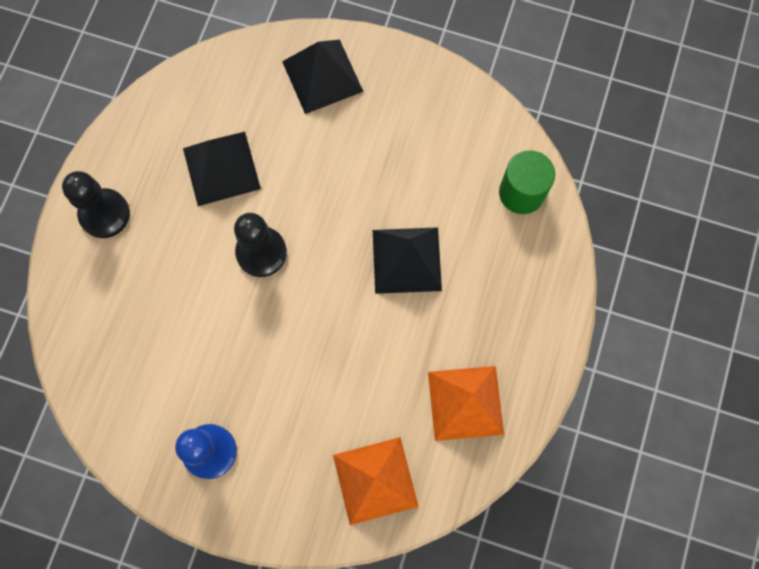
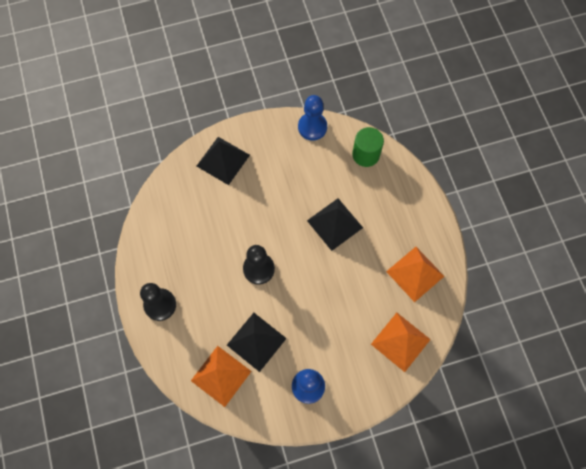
camera: 35 degrees left, 5 degrees down
(111, 358) = (221, 376): none -> orange pyramid
(221, 168) = (205, 240): black pyramid -> black pyramid (256, 341)
(476, 107) = (312, 127): none -> blue pawn

